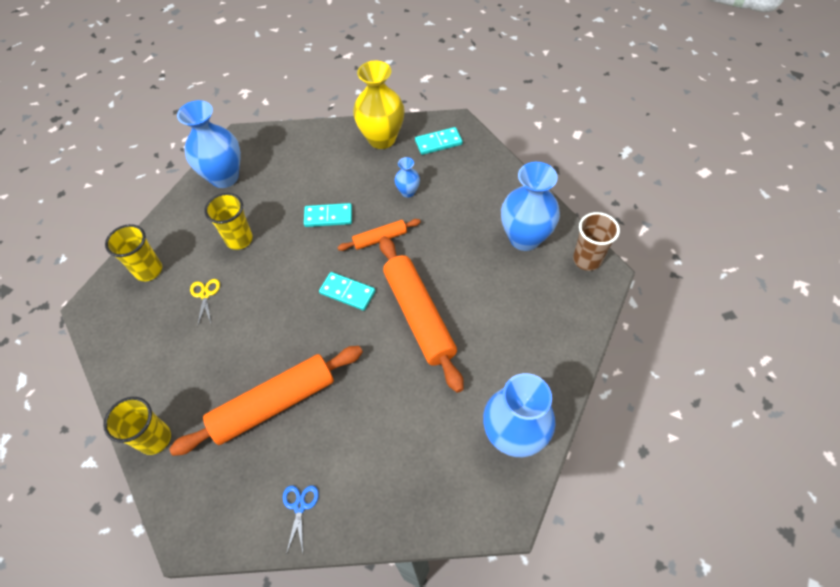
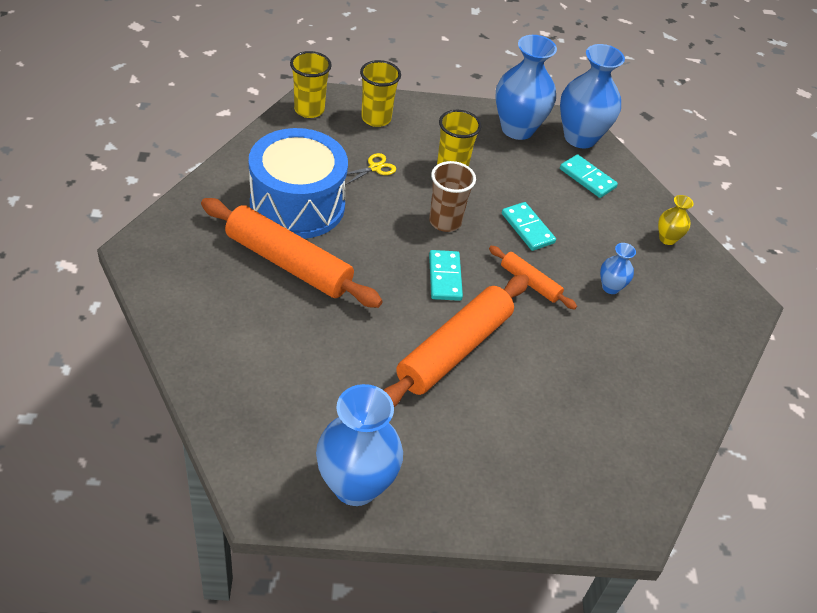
camera: 55 degrees right, 10 degrees down
(155, 439) = (214, 192): yellow cup -> yellow cup (309, 110)
(212, 372) = (297, 205): none -> blue drum
(300, 506) = (196, 321): blue scissors -> none
(382, 139) = (667, 238): yellow vase -> yellow vase, size x0.48
(438, 143) = (704, 294): turquoise domino -> turquoise domino (587, 178)
(524, 238) = (627, 425): blue vase -> blue vase (580, 137)
(587, 259) = (641, 504): brown cup -> brown cup (445, 221)

